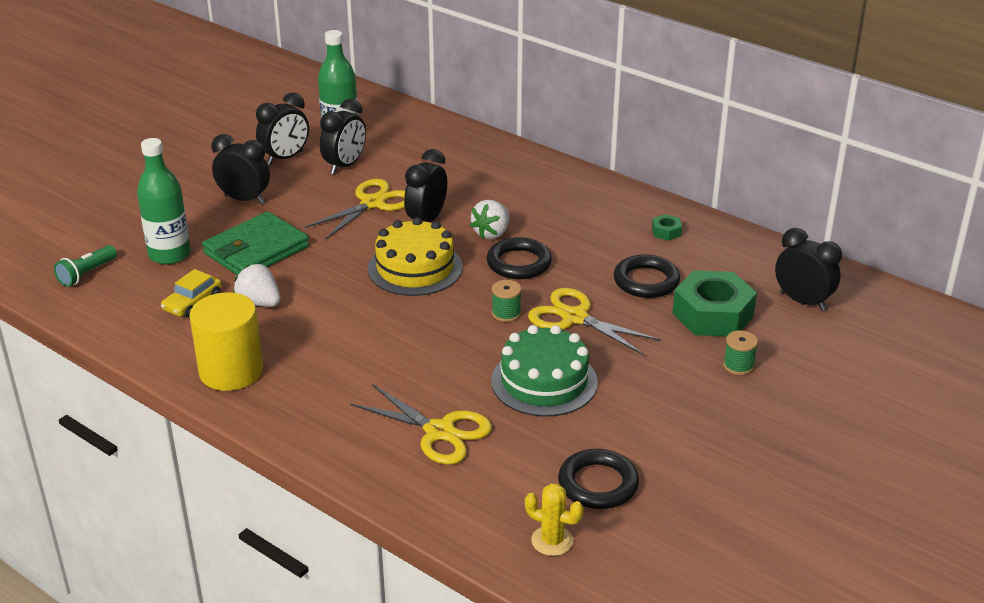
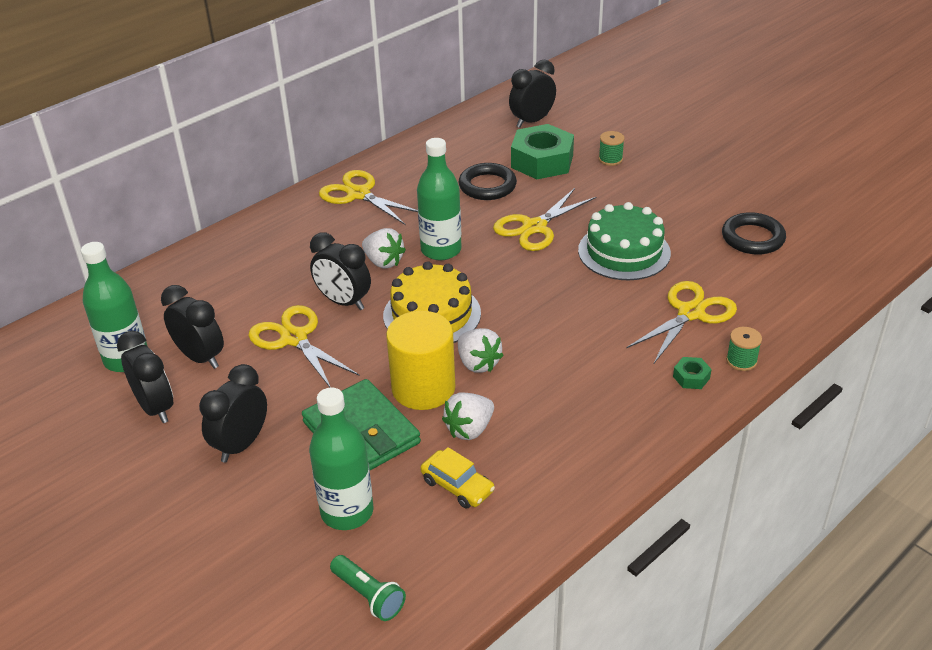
camera: 80 degrees left, 5 degrees up
(231, 371) = (592, 450): yellow cylinder -> yellow cylinder (423, 388)
(346, 300) = (478, 363): none -> white strawberry
(506, 313) = (521, 264): green spool -> green spool (741, 361)
(519, 263) = (441, 250): black ring -> green bottle
(552, 541) = (819, 265): yellow cactus -> none
(603, 206) = (359, 194): none -> yellow scissors
(666, 232) = (414, 167): green nut -> green nut (691, 377)

